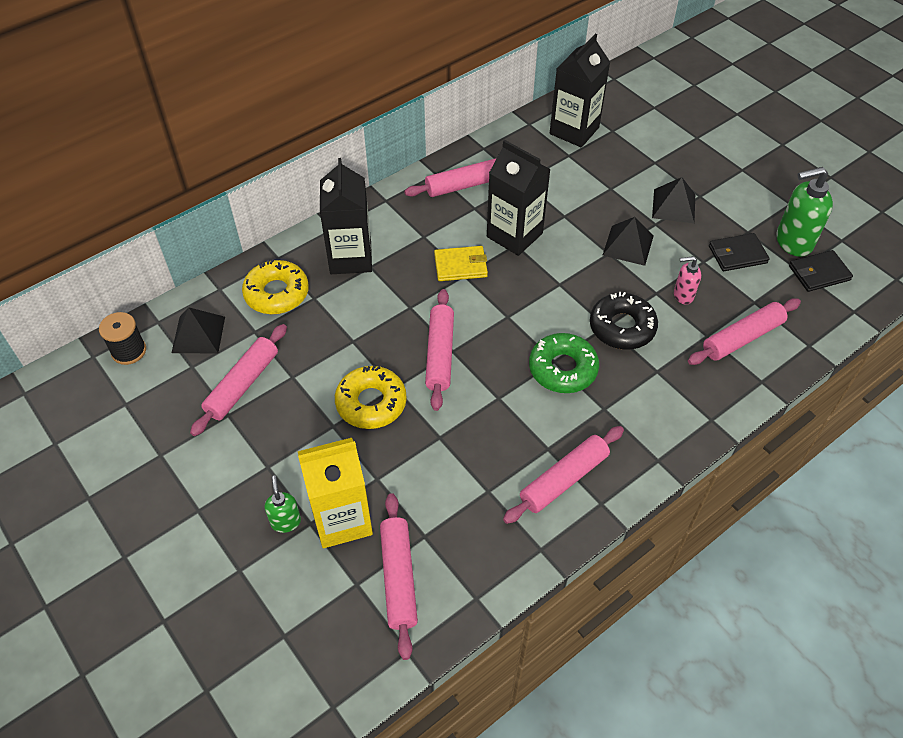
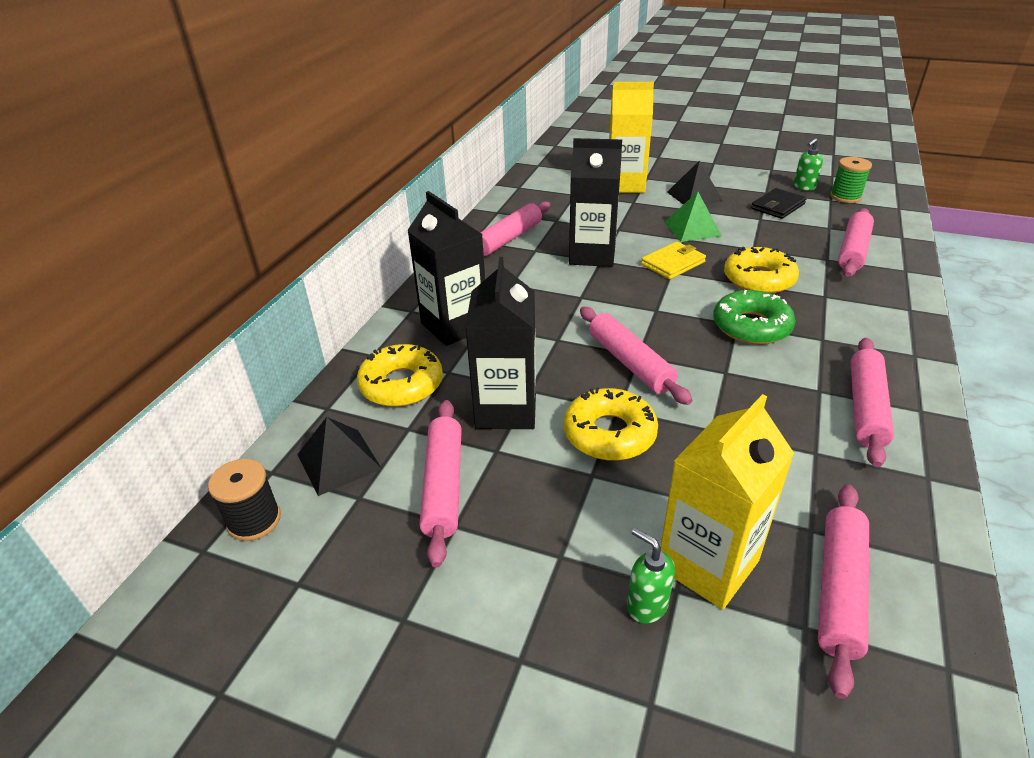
camera: 30 degrees left, 15 degrees down
(399, 577) = (839, 590): pink rolling pin -> pink rolling pin turned 60 degrees clockwise
(460, 266) = (570, 292): yellow wallet -> yellow wallet (673, 263)
(574, 131) = (561, 180): black carton -> black carton (506, 409)
(622, 327) = (758, 279): black donut -> yellow donut
(625, 163) = (625, 185): none -> yellow carton
(628, 245) = (692, 229): black pyramid -> green pyramid
(683, 295) = (775, 242): pink soap dispenser -> none
(793, 242) = (804, 187): green soap dispenser -> green soap dispenser, size x0.55
(819, 273) = (845, 197): black wallet -> green spool

